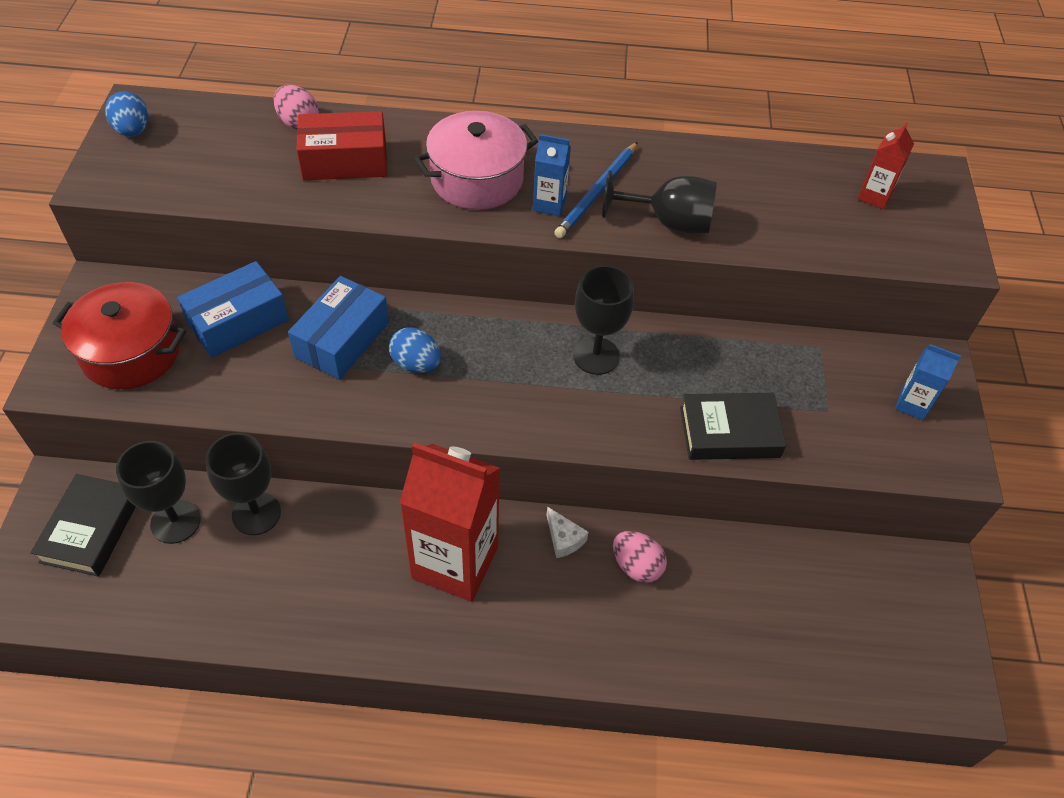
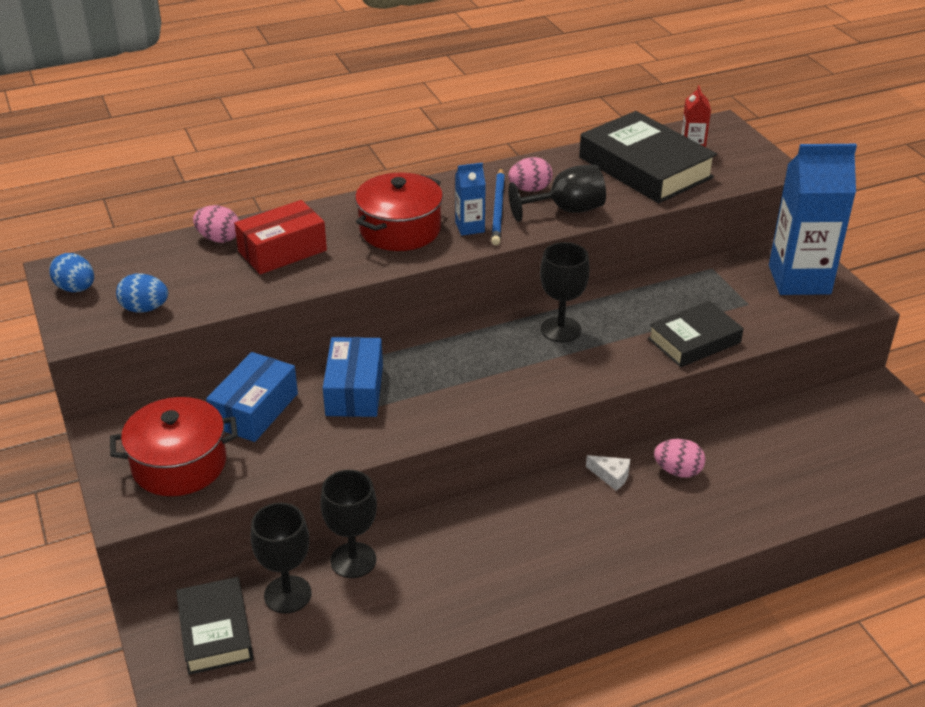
camera: 25 degrees left, 15 degrees down
(416, 364) = (428, 384): blue egg -> blue egg (145, 309)
(455, 562) = (542, 525): red carton -> none
(477, 179) = (400, 229): pink pot -> red pot
(650, 180) = (530, 189): none -> pink egg
(801, 199) = (645, 167): none -> black book
(912, 404) = (799, 280): blue carton -> blue carton, size x2.20

